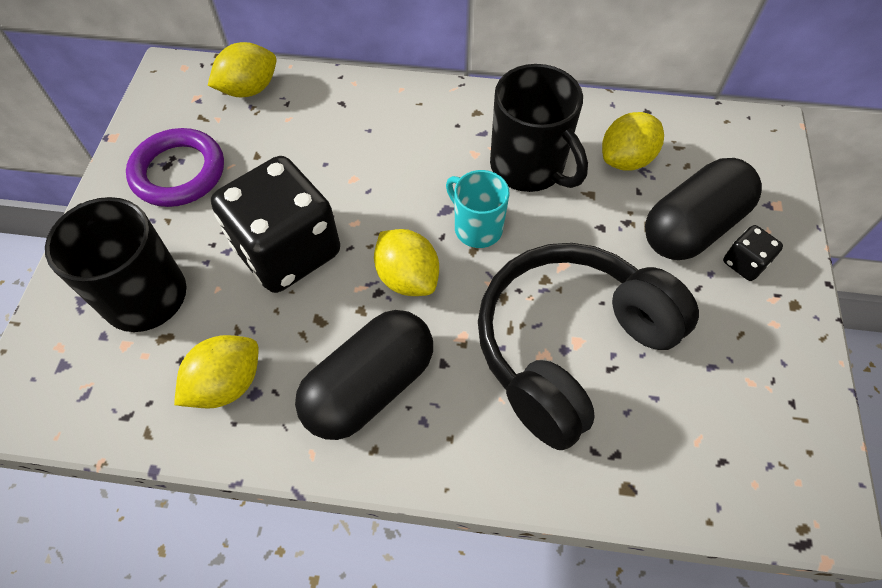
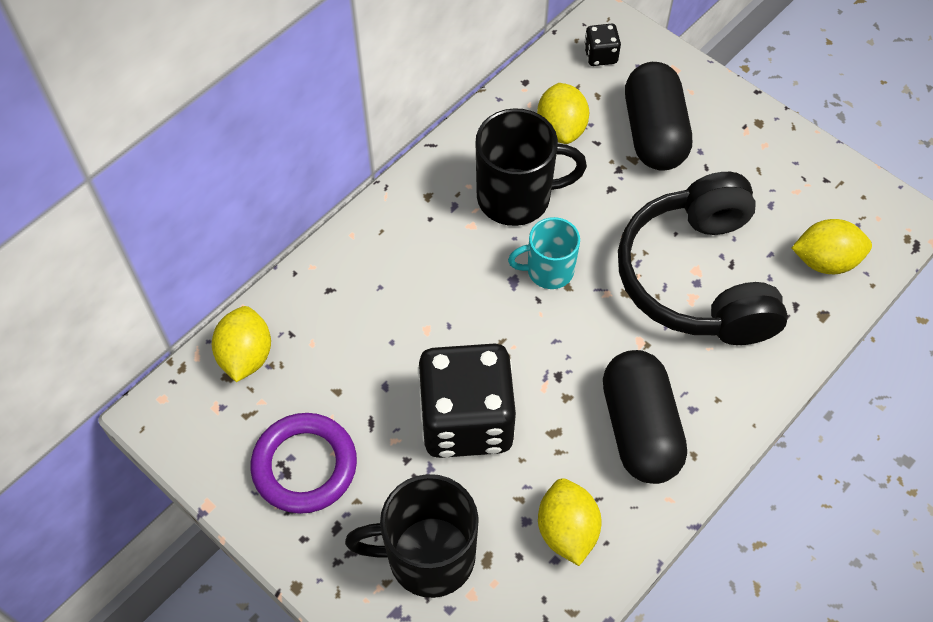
camera: 55 degrees left, 0 degrees up
(407, 277) = (560, 347): yellow lemon -> yellow lemon (825, 261)
(744, 263) = (706, 125): black dice -> black dice (600, 55)

